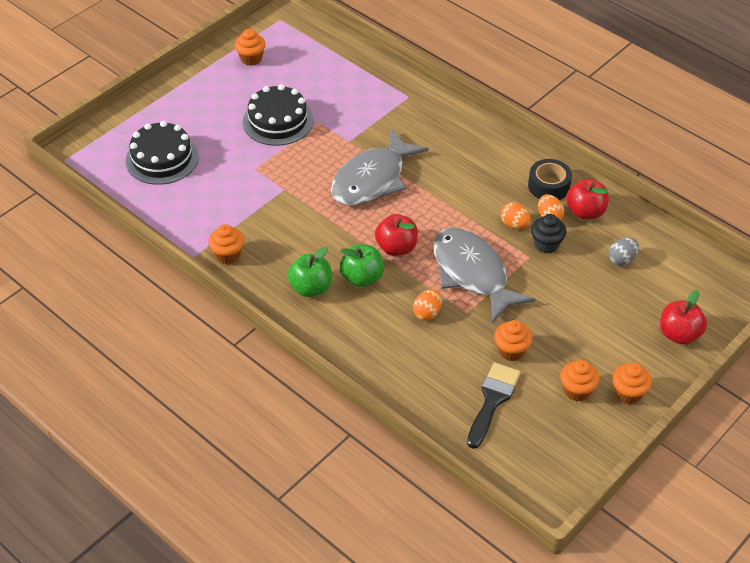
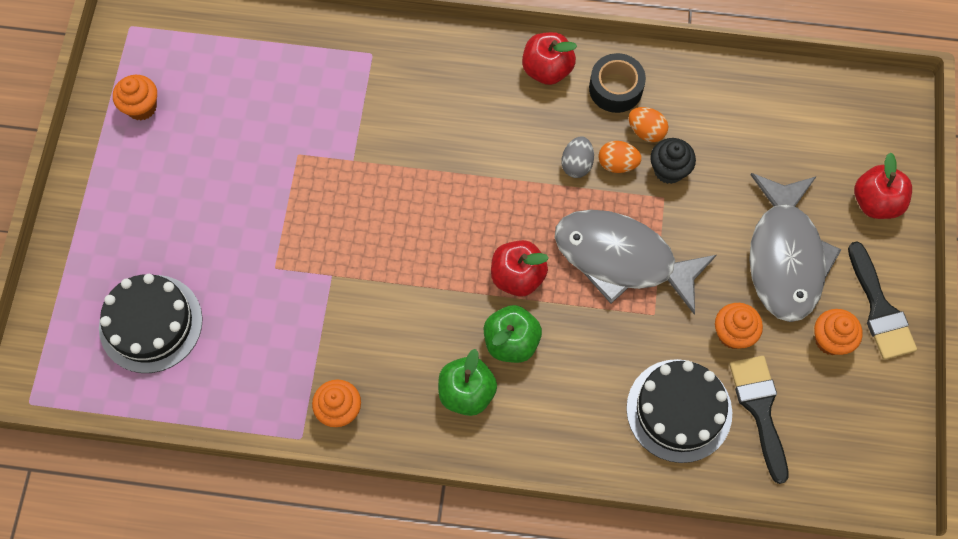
camera: 35 degrees left, 20 degrees up
(278, 121) = (247, 181): black cake -> black cake (679, 410)
(373, 179) = (421, 198): grey fish -> grey fish (785, 257)
(427, 313) = (614, 342): orange egg -> none
(585, 212) = (677, 100): red apple -> red apple (547, 69)
(622, 259) = (756, 141): grey egg -> grey egg (576, 164)
(628, 393) = (880, 309): orange cupcake -> black brush

